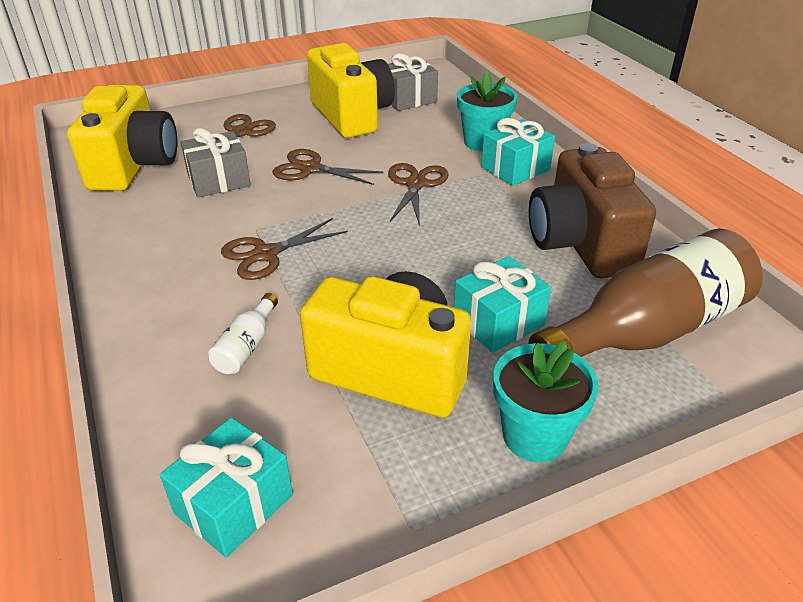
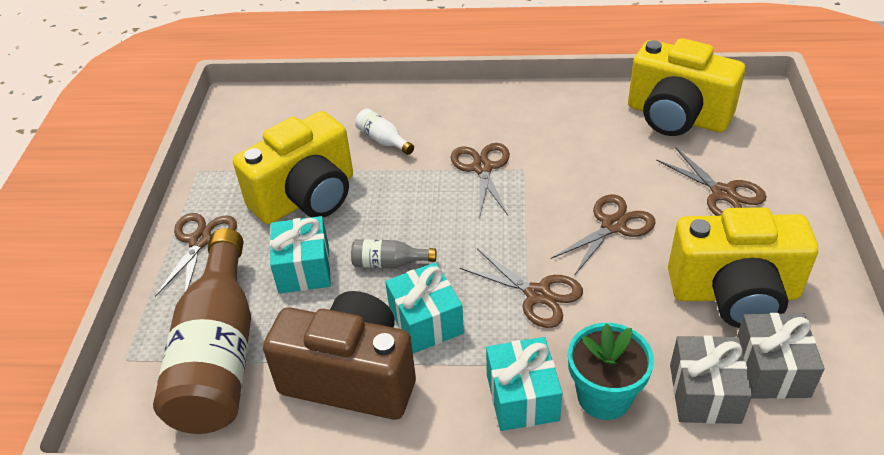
camera: 120 degrees right, 5 degrees up
(219, 180) = (621, 162): grey gift -> grey gift (704, 393)
(234, 504) = (271, 117): turquoise gift -> turquoise gift (426, 321)
(444, 268) = (389, 263): none -> grey bottle
(535, 436) = (200, 241): turquoise flower pot -> brown scissors

